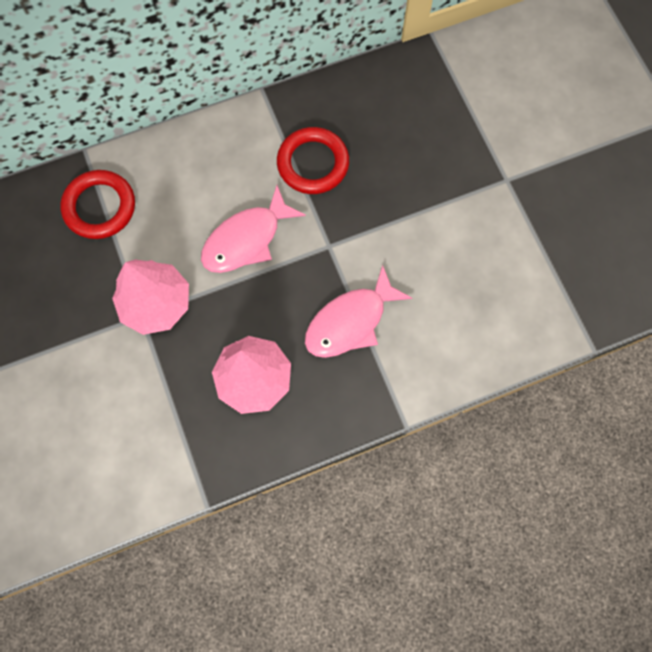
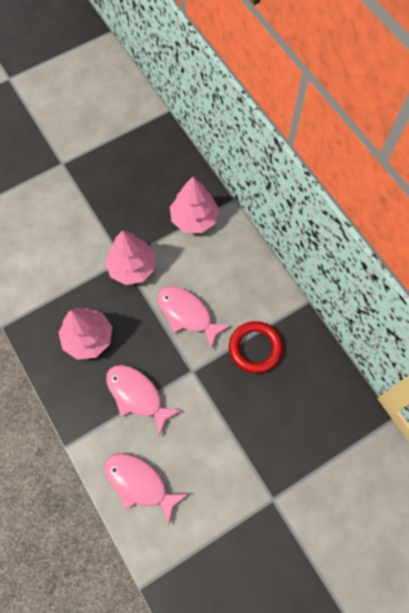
camera: 80 degrees right, 5 degrees down
(100, 207) = (194, 218): red ring -> pink tree
(468, 334) = (139, 483): none -> pink fish

